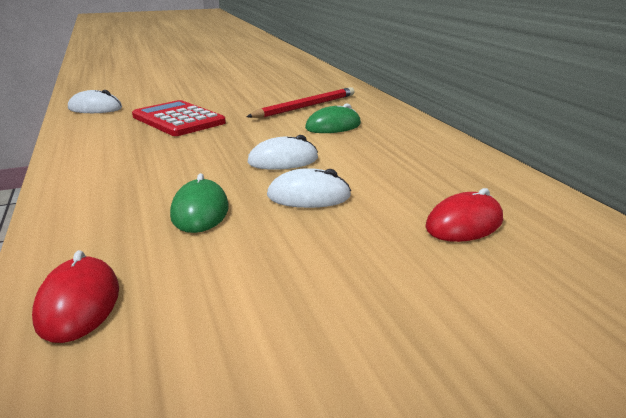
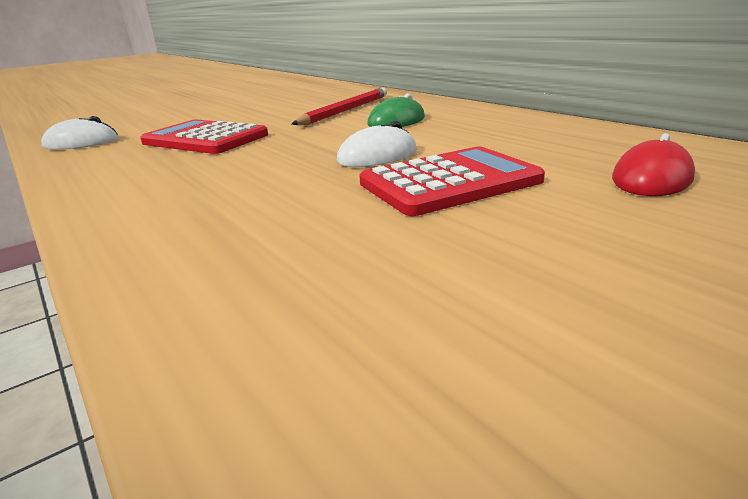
camera: 15 degrees left, 0 degrees up
(78, 303) = (269, 367): red mouse -> none
(200, 211) = (333, 219): green mouse -> none
(308, 196) = (449, 182): white mouse -> red calculator

